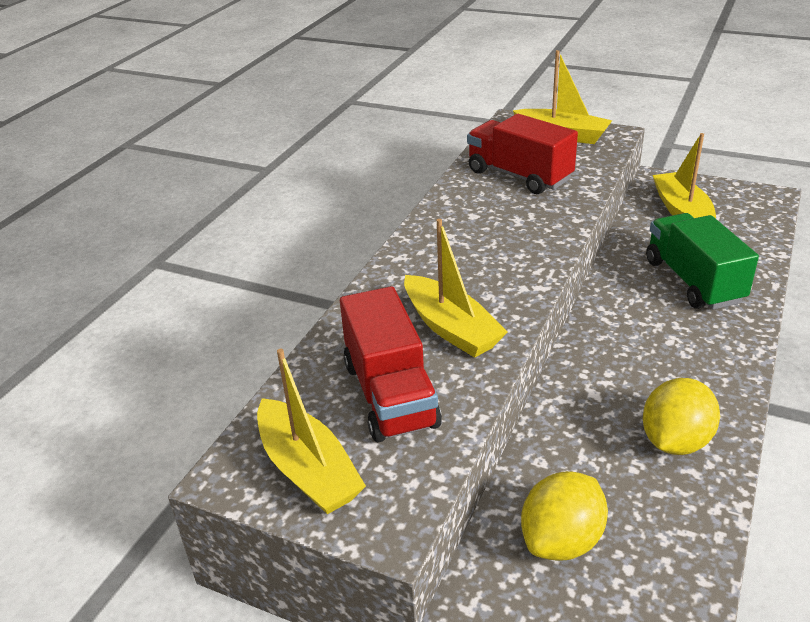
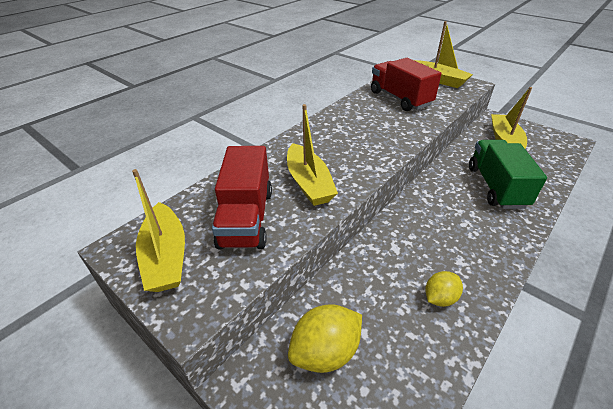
camera: 15 degrees right, 5 degrees up
(675, 441) = (440, 298): yellow lemon -> yellow lemon, size x0.62

